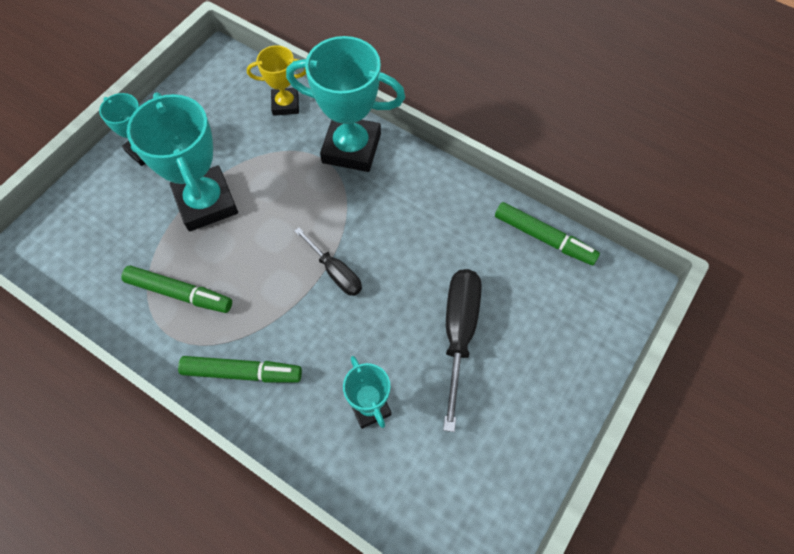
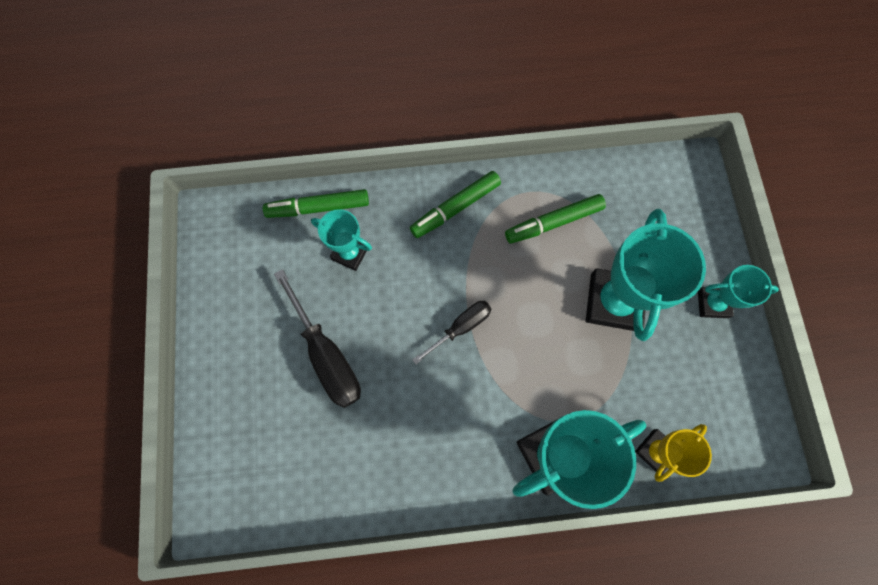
camera: 140 degrees right, 10 degrees up
(206, 203) = (613, 302): turquoise trophy -> turquoise trophy turned 75 degrees clockwise
(335, 272) = (460, 328): black screwdriver -> black screwdriver turned 135 degrees clockwise
(544, 238) = (315, 501): green marker -> green marker (318, 207)

